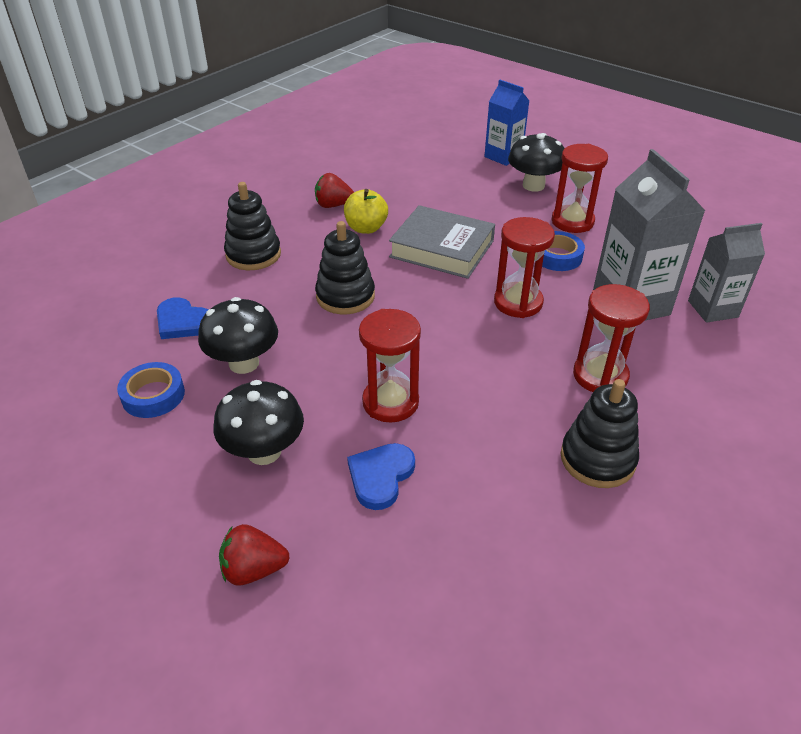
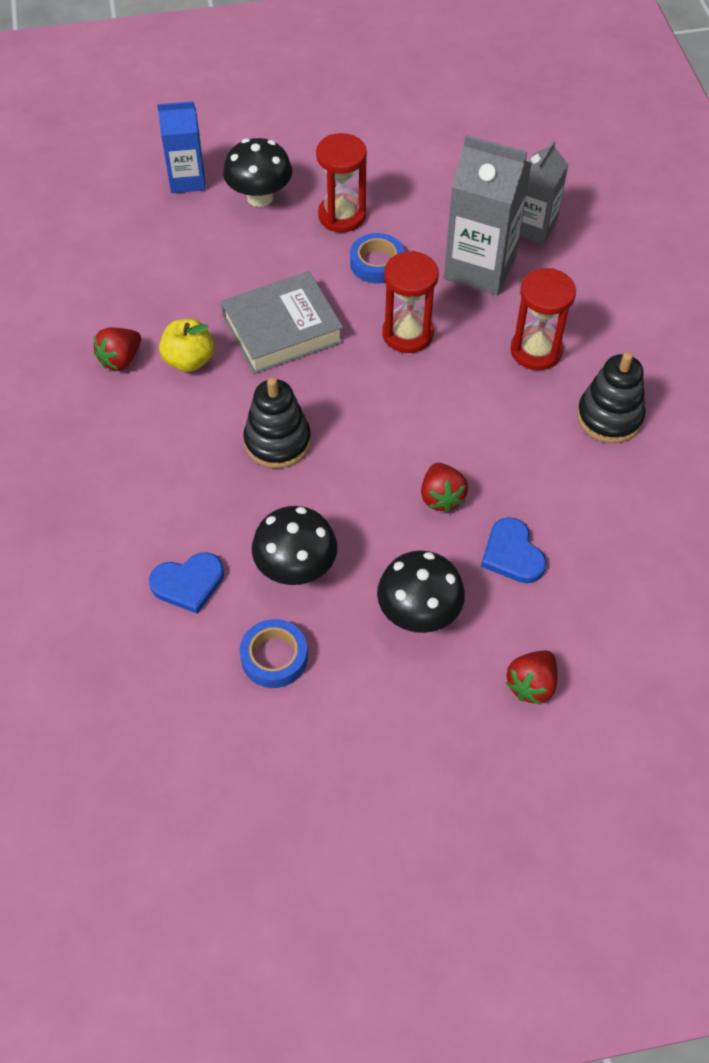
camera: 50 degrees left, 15 degrees up
(253, 255) = (136, 471): black stacking toy -> none
(390, 402) = (441, 497): red hourglass -> red strawberry

